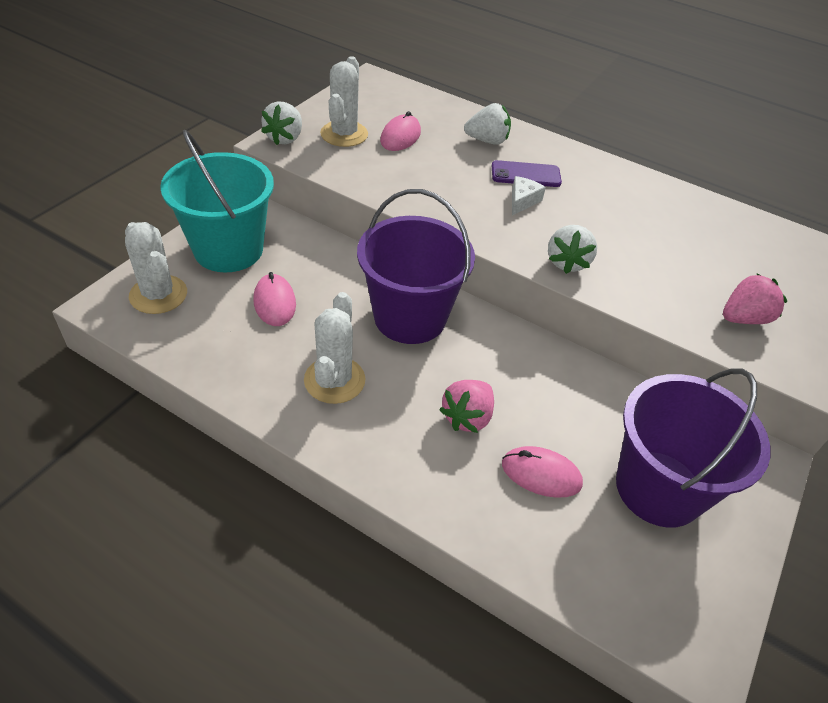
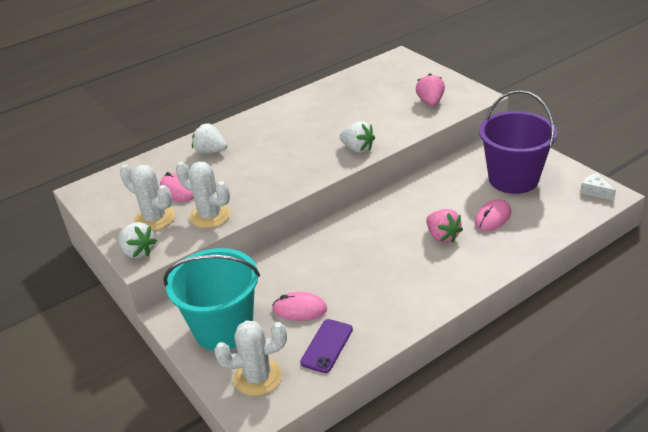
camera: 60 degrees left, 10 degrees down
(334, 380) = (390, 289): white cactus -> white cactus (210, 216)
(410, 317) = (346, 243): purple bucket -> none
(487, 141) = (211, 151): white strawberry -> white strawberry turned 90 degrees counterclockwise
(522, 201) = (288, 152): white cheese -> white cheese (595, 191)
(525, 175) = (261, 144): purple phone -> purple phone (327, 346)

